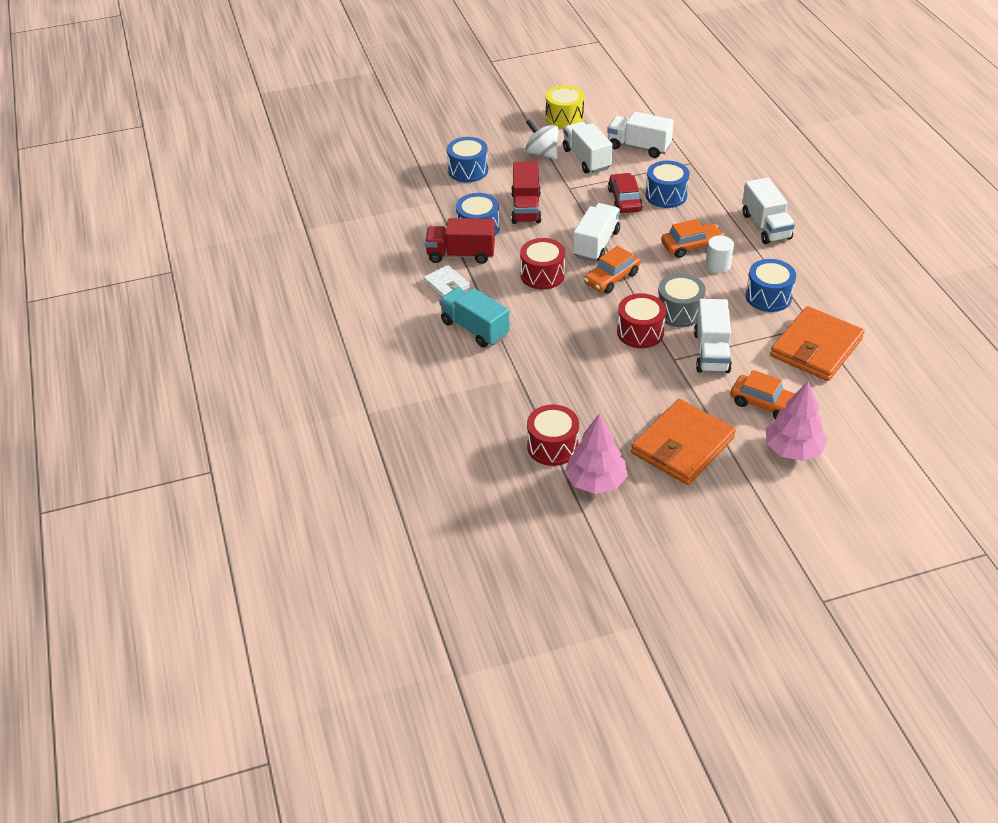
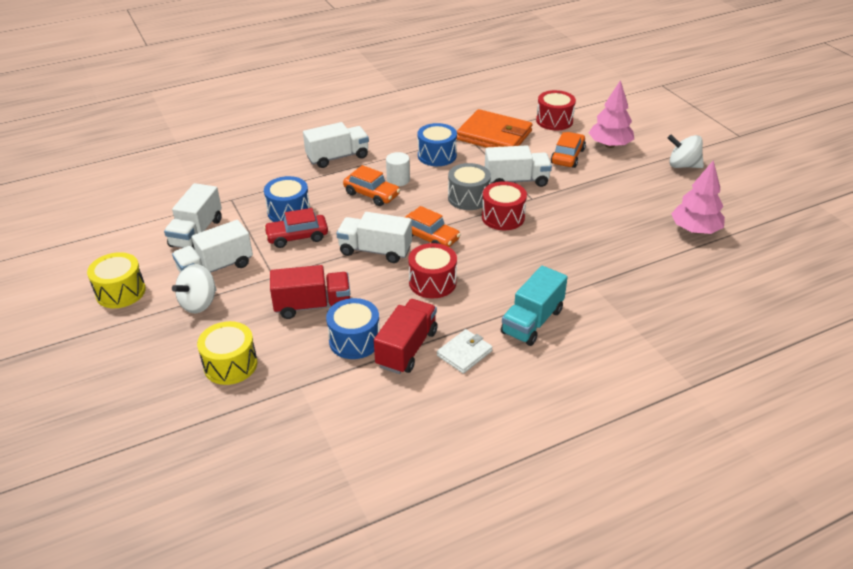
camera: 100 degrees left, 5 degrees down
(461, 254) = (407, 348): red truck -> red truck turned 150 degrees counterclockwise
(468, 170) = (230, 365): blue drum -> yellow drum
(552, 446) = (669, 255): red drum -> red drum (554, 121)
(682, 445) = (631, 191): orange wallet -> none
(691, 246) = (371, 194): orange car -> orange car turned 150 degrees clockwise
(739, 510) = (683, 165): none -> white spinning top

